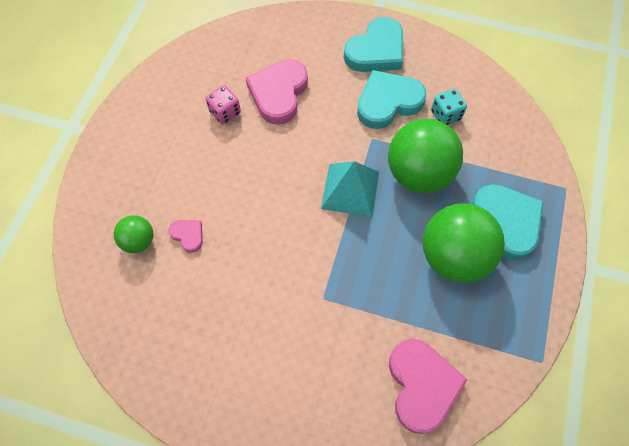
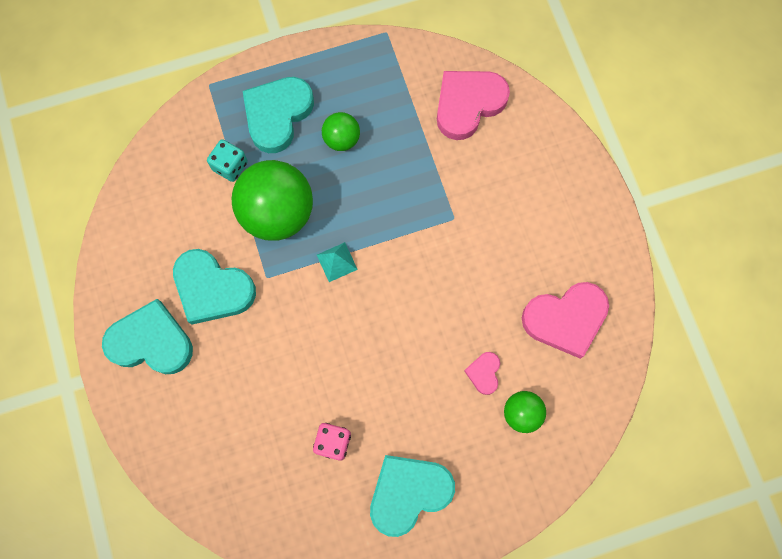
camera: 125 degrees left, 10 degrees up
(155, 135) = (408, 492): none -> turquoise heart
(278, 93) = (273, 404): pink heart -> pink heart (565, 319)
(350, 190) = (337, 262): turquoise pyramid -> turquoise pyramid, size x0.55
(445, 115) = (193, 226): turquoise dice -> turquoise dice (230, 166)
(453, 256) = (342, 139): green ball -> green ball, size x0.50

